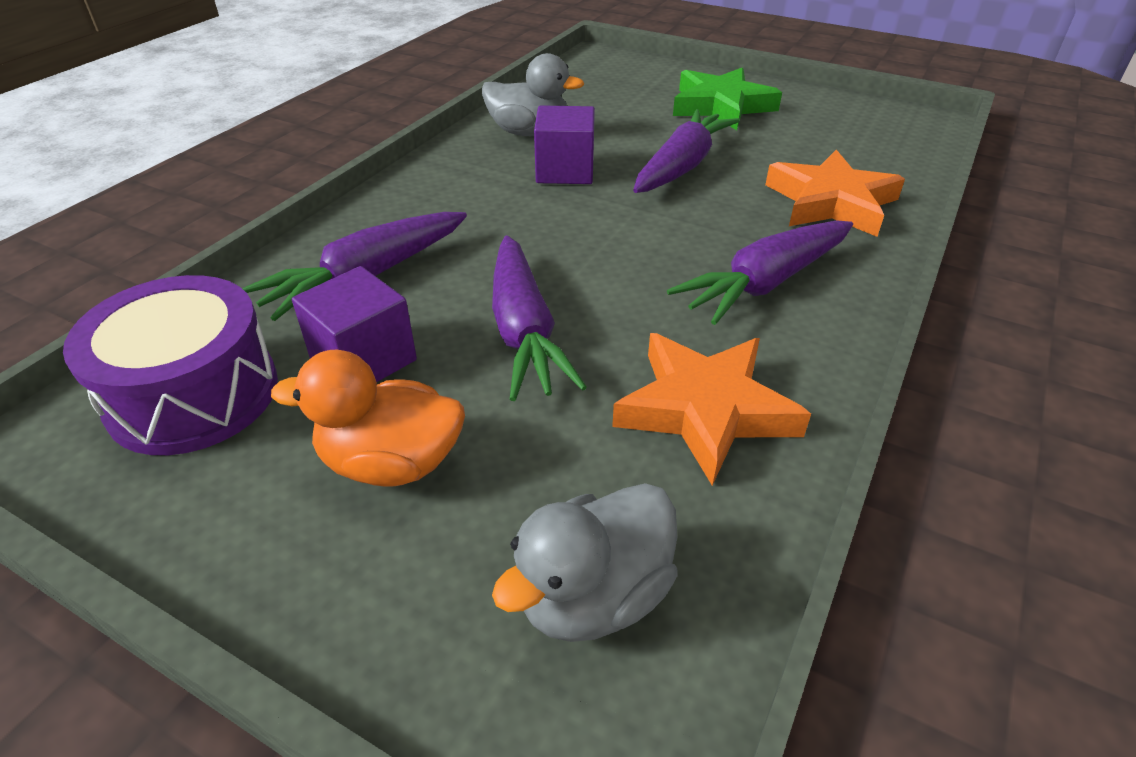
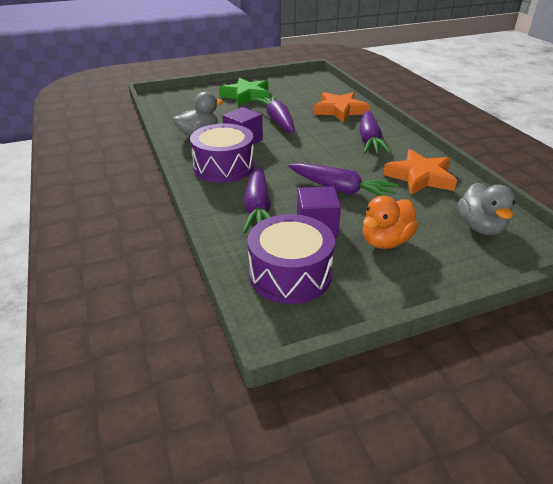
camera: 50 degrees left, 5 degrees down
(459, 193) = (224, 167): none -> purple drum

